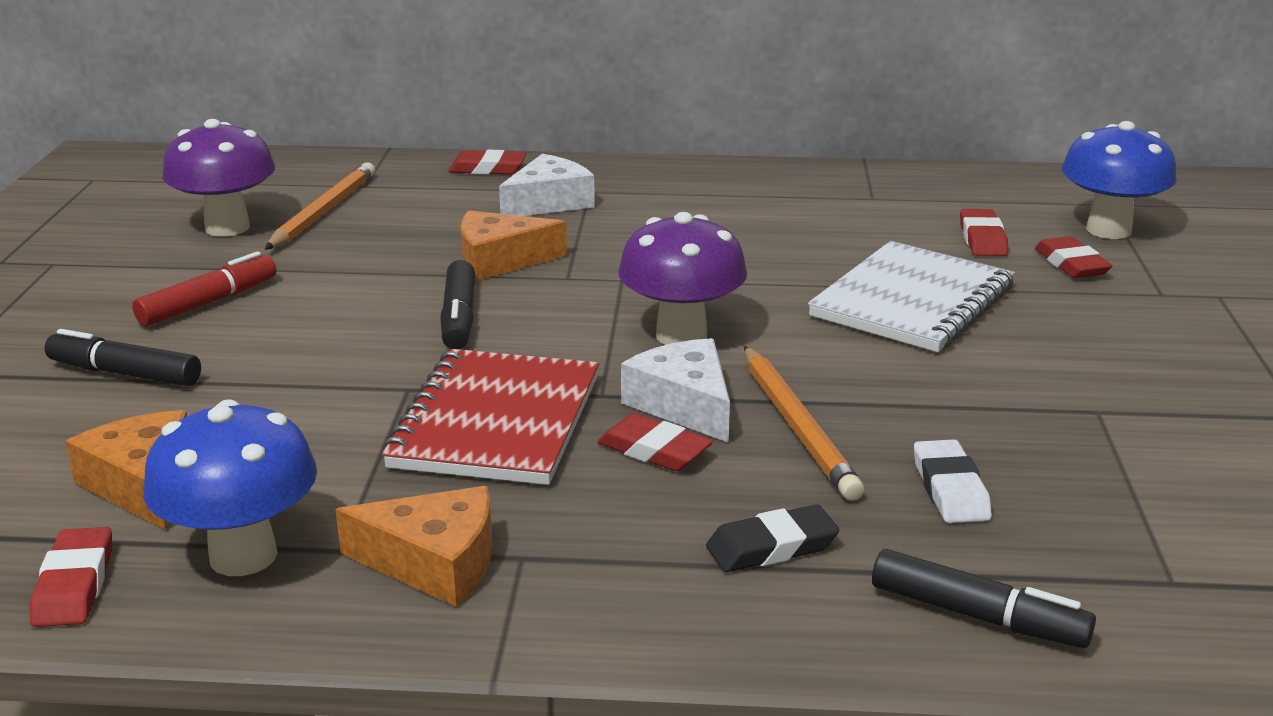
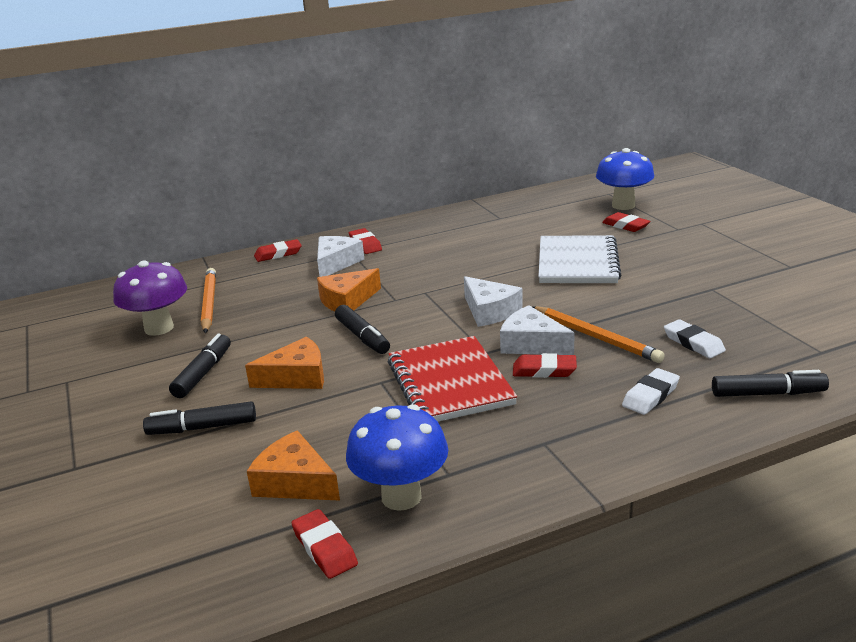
camera: 25 degrees left, 0 degrees up
(208, 303) = (203, 373): red marker -> black marker
(434, 563) = (505, 462): orange cheese -> orange cheese (296, 377)
(681, 335) = (489, 311): purple mushroom -> white cheese
(771, 547) = (650, 396): black eraser -> white eraser
(982, 239) = (573, 224): red eraser -> red eraser (365, 244)

